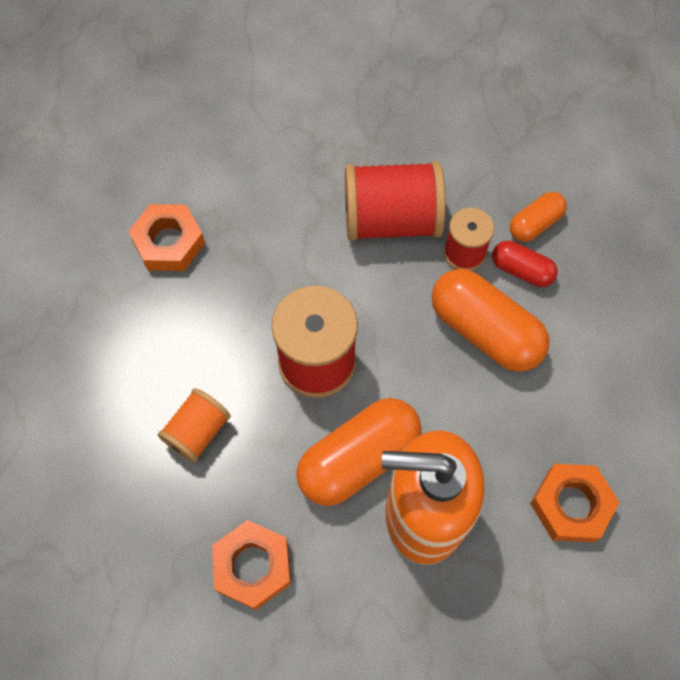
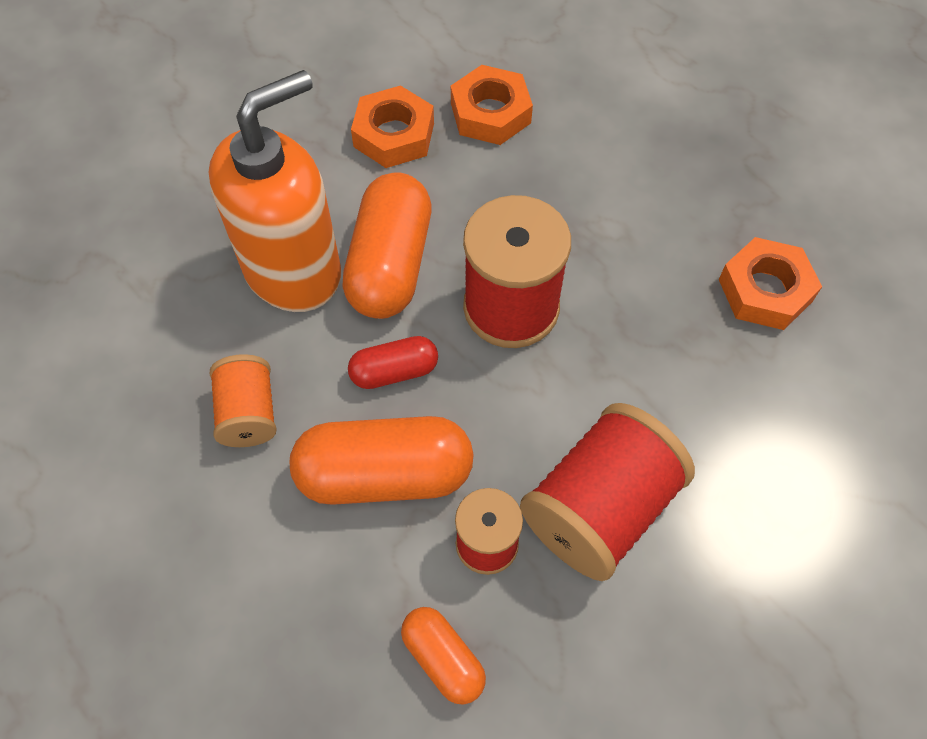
camera: 135 degrees right, 5 degrees down
(197, 432) = (541, 177): orange spool -> orange spool (249, 413)
(521, 270) = (406, 580): red capsule -> red capsule (394, 371)
(535, 224) = (443, 659): orange capsule -> orange capsule turned 45 degrees counterclockwise
(571, 505) = (163, 382): orange nut -> orange nut (490, 113)

